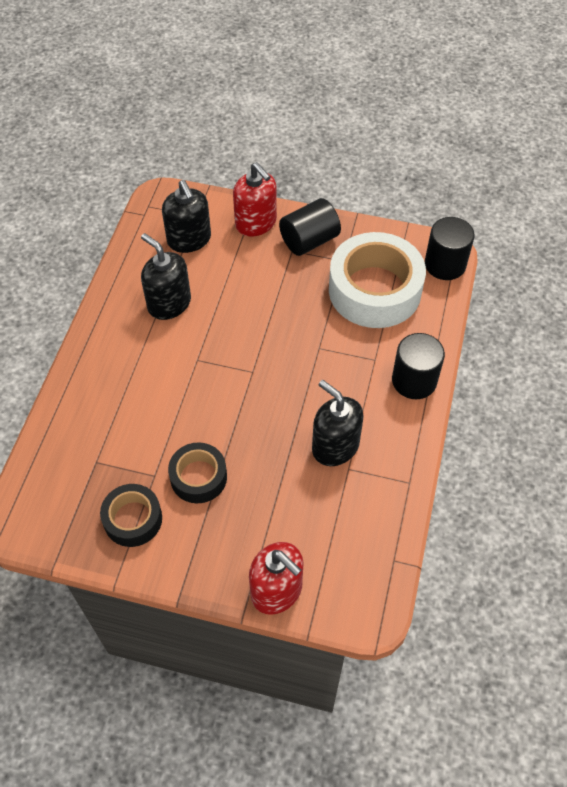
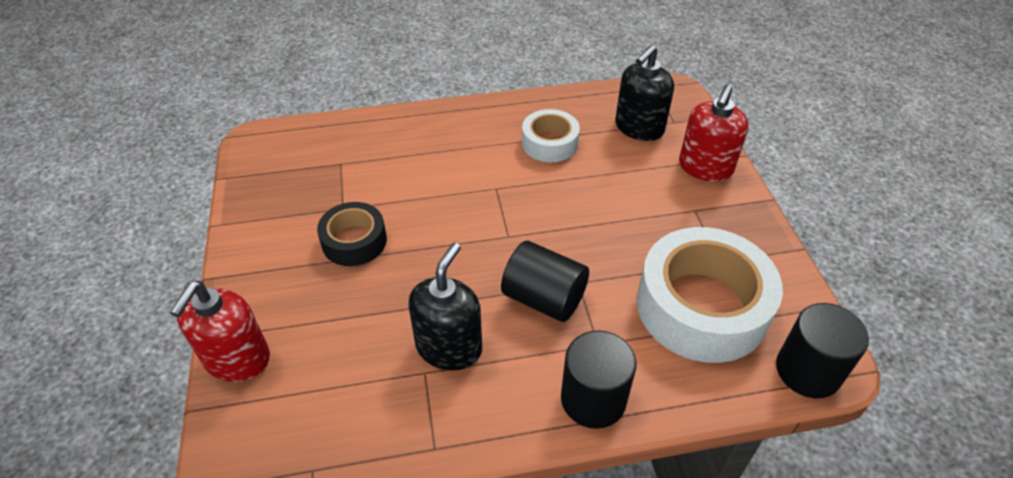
camera: 65 degrees right, 10 degrees down
(133, 519) = (287, 211): black tape -> none
(169, 303) = (550, 143): black soap dispenser -> white tape
(309, 240) = (721, 219): black cylinder -> black cylinder (544, 298)

